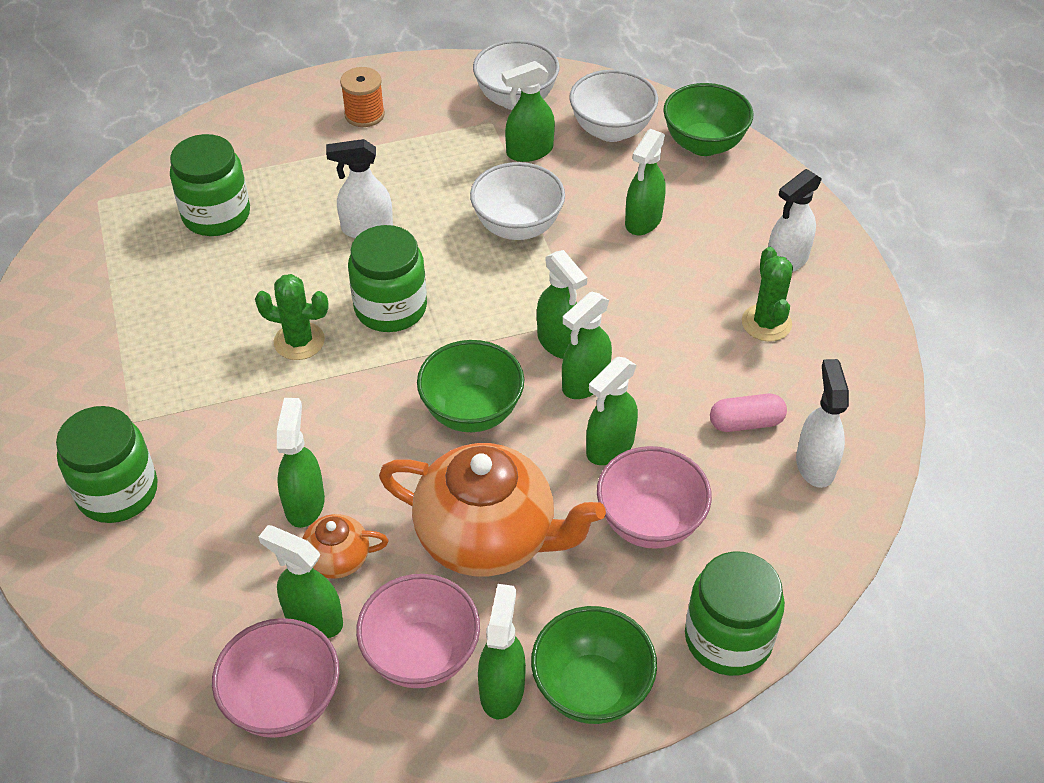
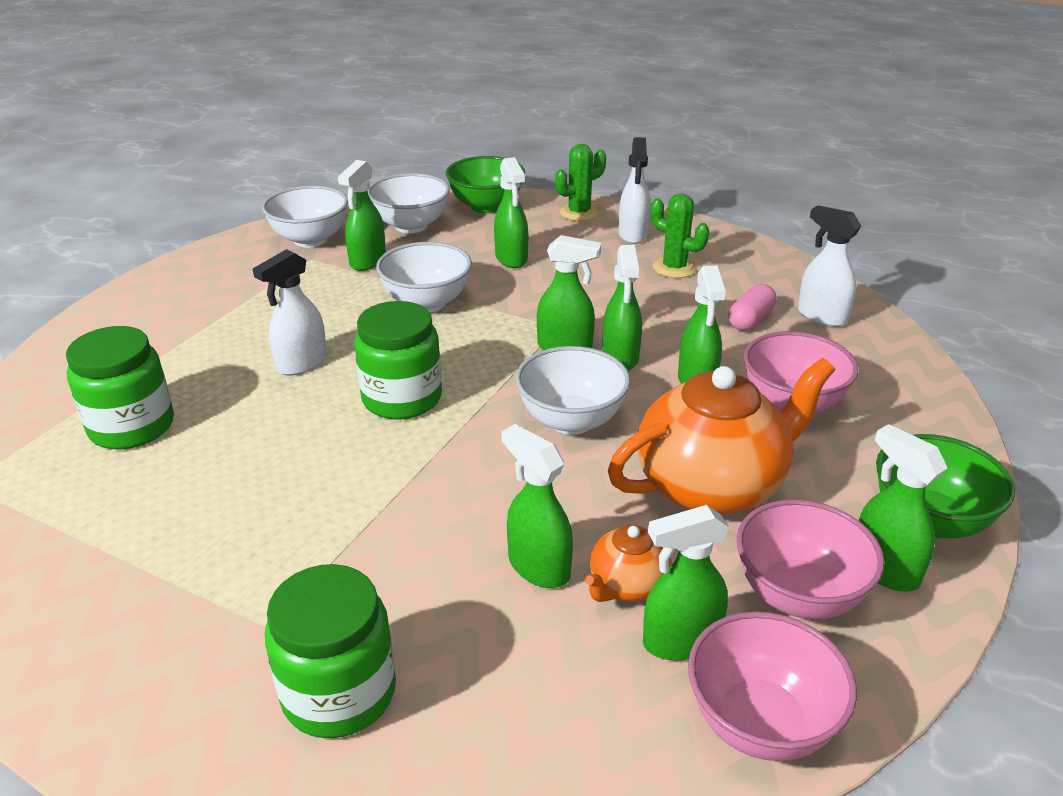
camera: 45 degrees left, 15 degrees down
(299, 341) = (354, 464): green cactus -> green cactus (579, 213)
(364, 114) = (188, 300): orange spool -> none
(472, 412) = (571, 421): green bowl -> white bowl
(728, 638) = (941, 431): green jar -> none

